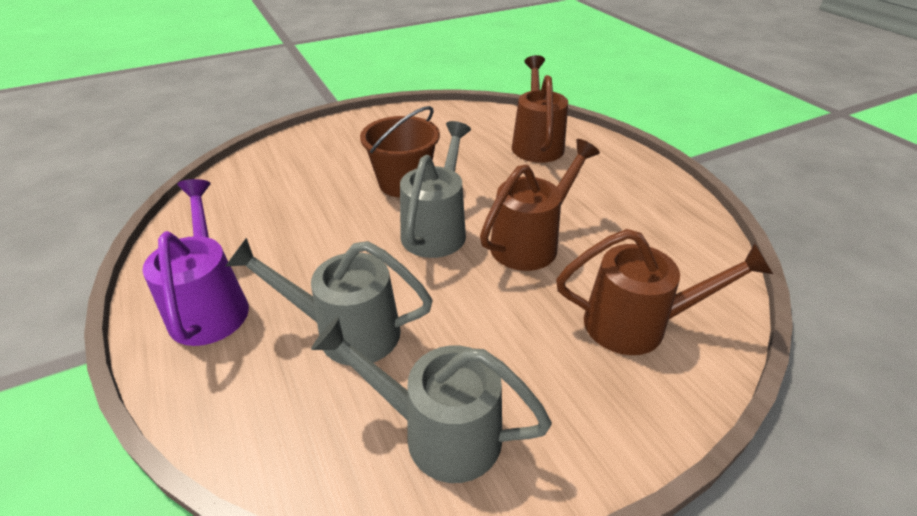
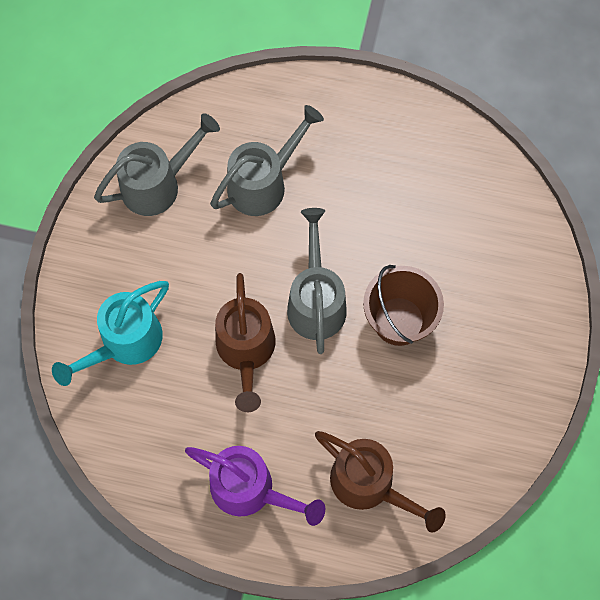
camera: 130 degrees right, 30 degrees up
(210, 305) = (352, 124): purple watering can -> purple watering can (251, 490)
(437, 229) = (316, 301): grey watering can -> grey watering can turned 150 degrees counterclockwise
(637, 324) = (124, 343): brown watering can -> turquoise watering can

